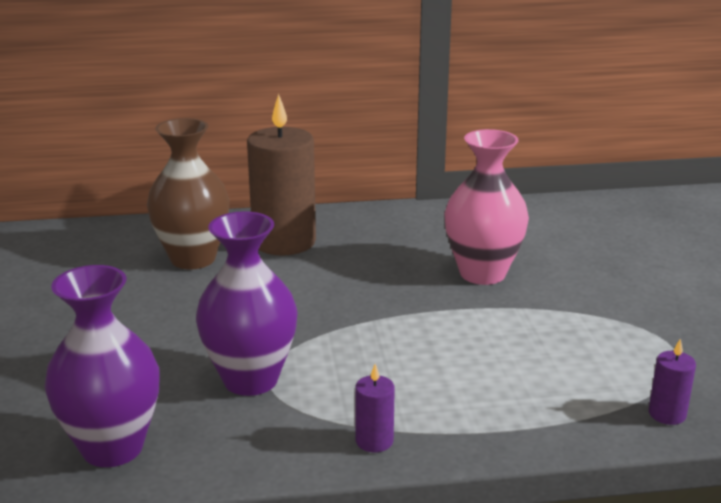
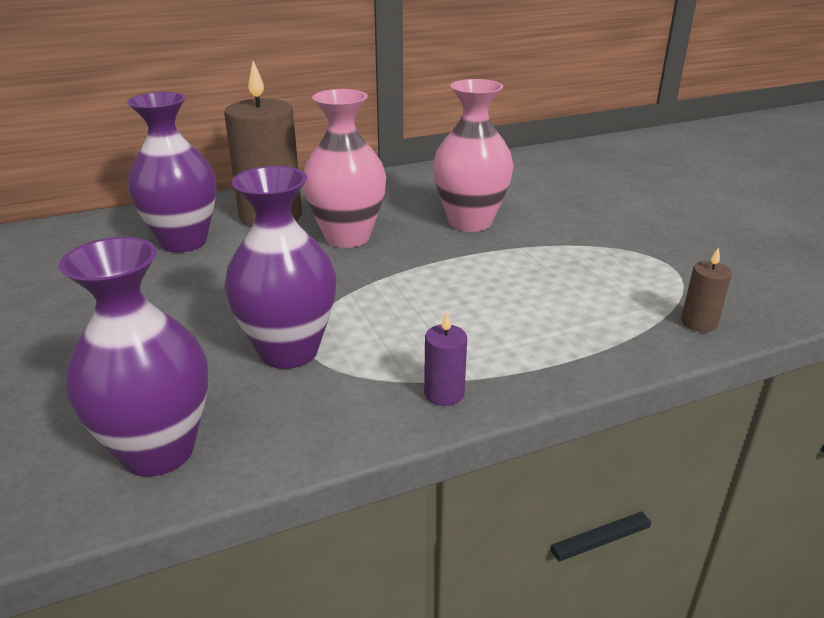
camera: 15 degrees left, 5 degrees up
(193, 259) = (183, 242): brown vase -> purple vase
(350, 274) = (347, 237): none -> pink vase
(667, 414) = (699, 323): purple candle -> brown candle

